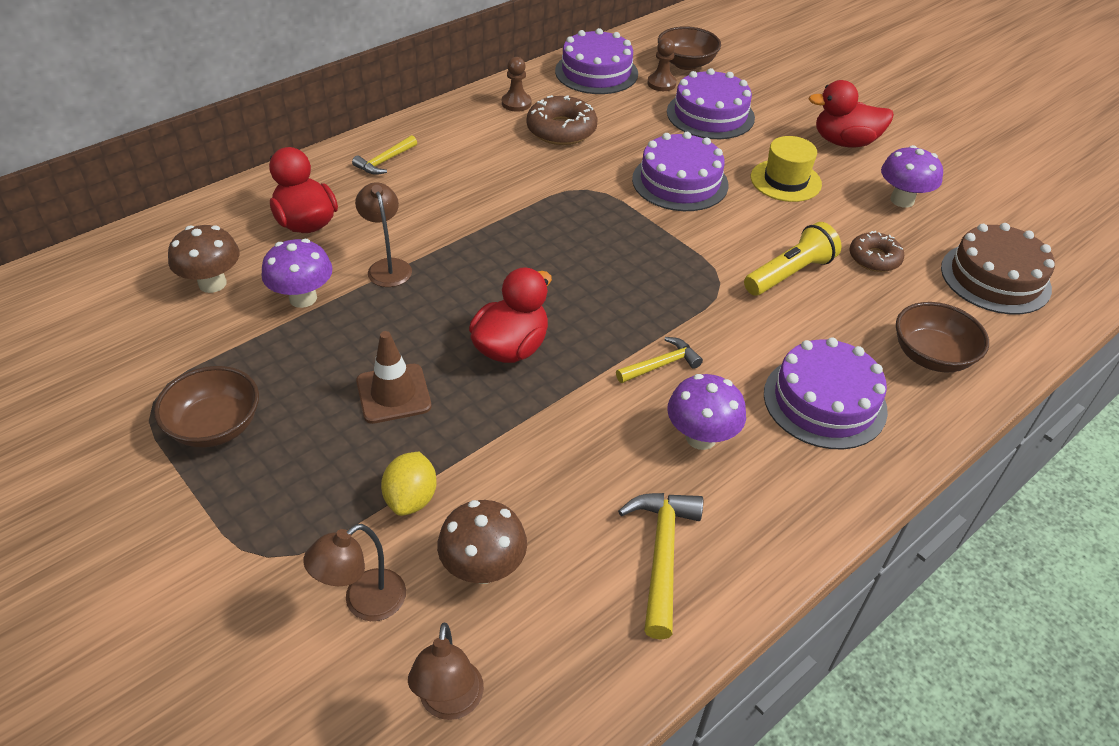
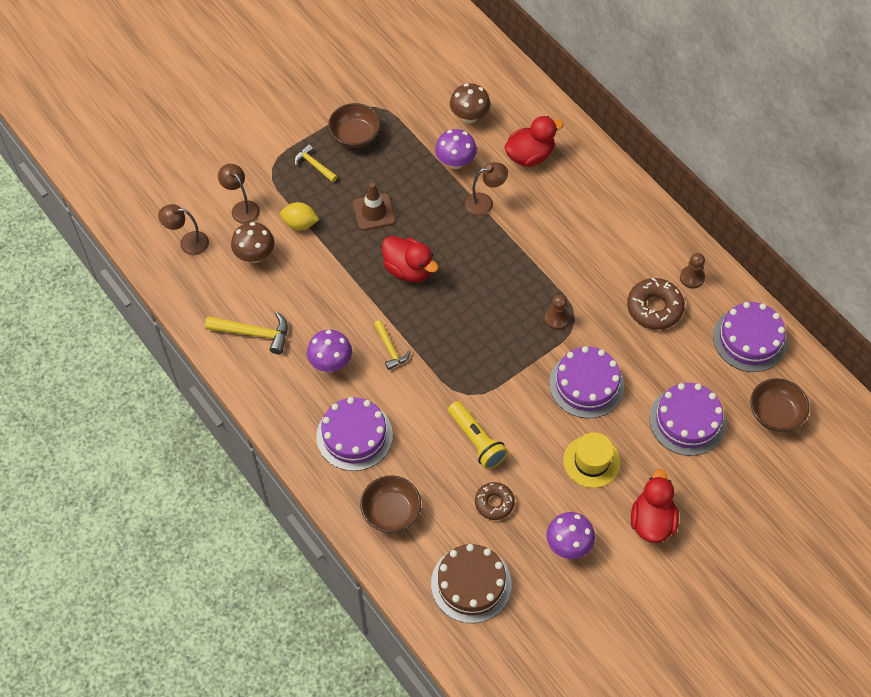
camera: 95 degrees right, 15 degrees up
(385, 161) = (603, 194): yellow hammer -> yellow hammer (314, 165)
(661, 83) = (736, 389): brown pawn -> brown pawn (557, 319)

